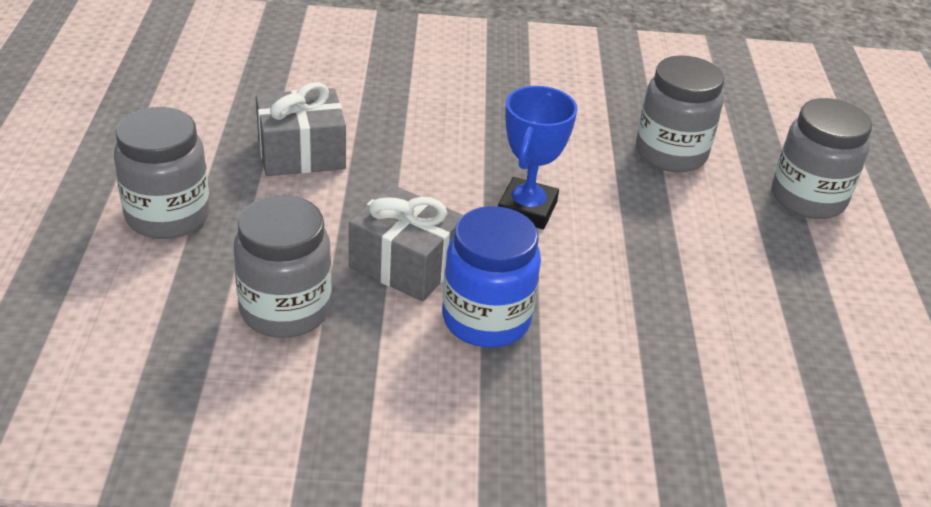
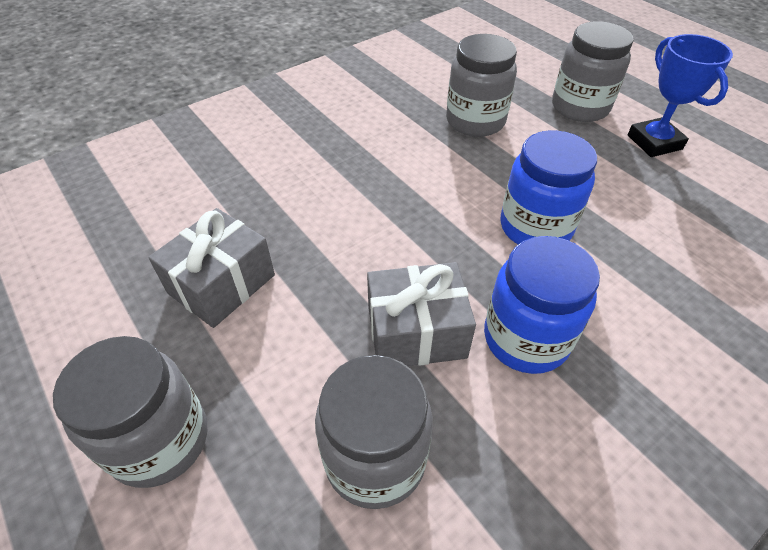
camera: 35 degrees left, 10 degrees up
(527, 209) = (442, 221): blue trophy -> blue trophy (654, 142)
(606, 260) = (535, 227): none -> blue jar

